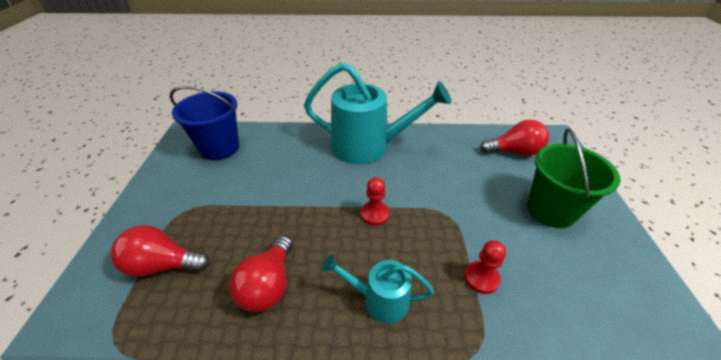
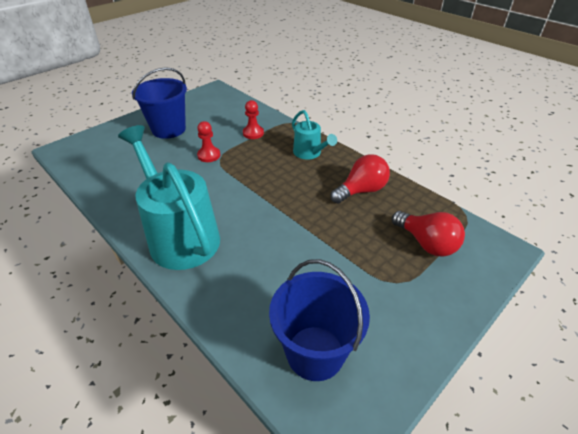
camera: 135 degrees left, 0 degrees up
(374, 214) = (257, 185): red pawn -> red pawn (209, 155)
(514, 152) = (107, 159): red light bulb -> none
(551, 210) = (168, 129): green bucket -> blue bucket

